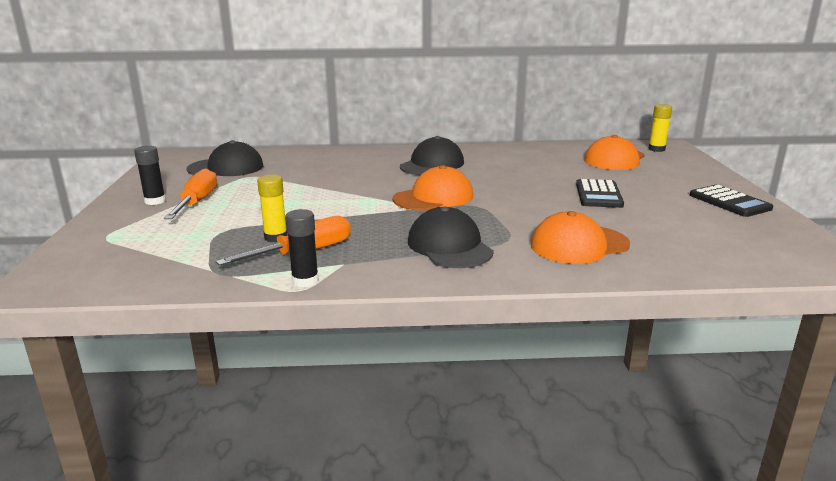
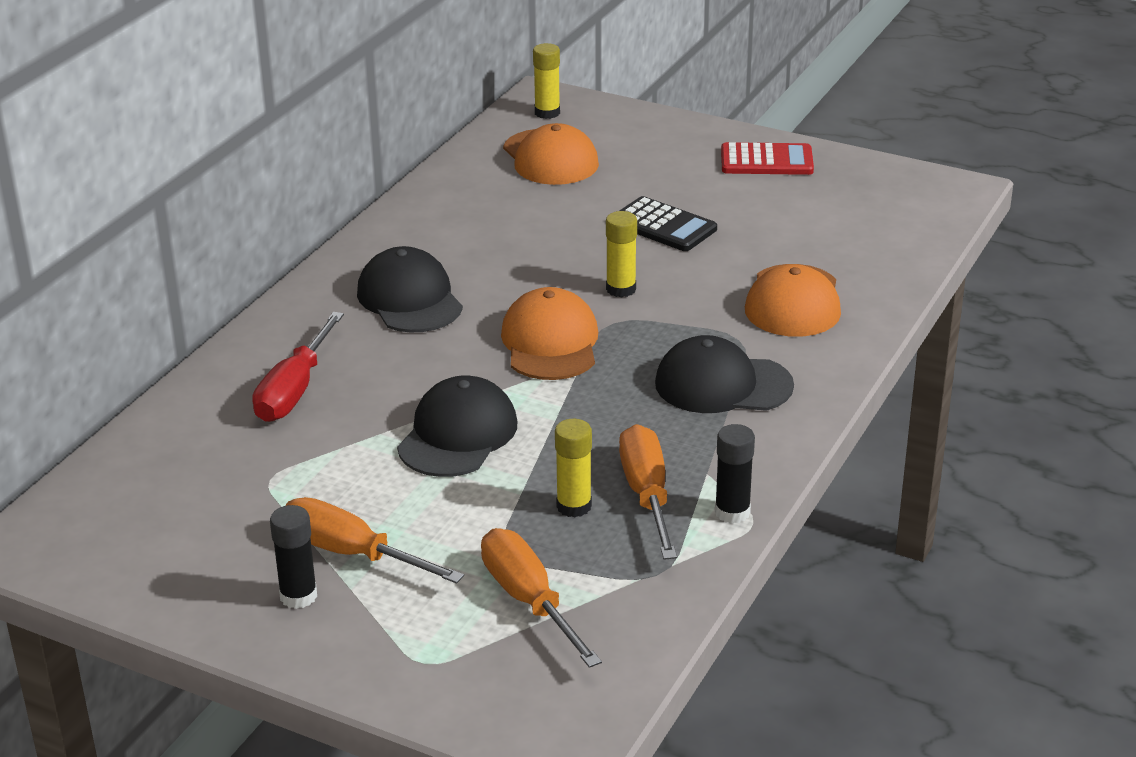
camera: 60 degrees left, 10 degrees up
(174, 247) = (528, 600): none -> orange screwdriver
(226, 168) = (190, 494): black cap -> black cap (458, 435)
(325, 164) = (294, 391): none -> red screwdriver
(513, 200) = (621, 289): none -> yellow glue stick
(729, 202) = (766, 161): black calculator -> red calculator

